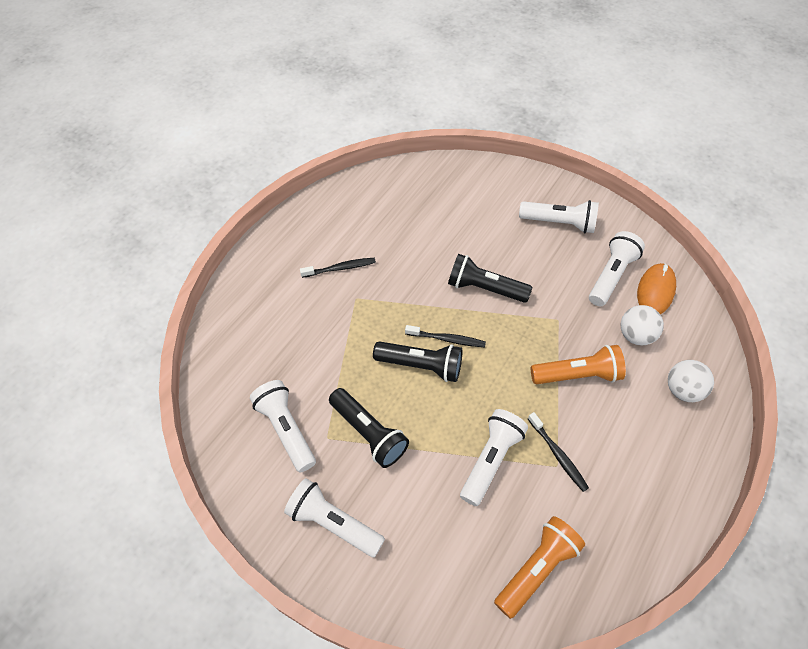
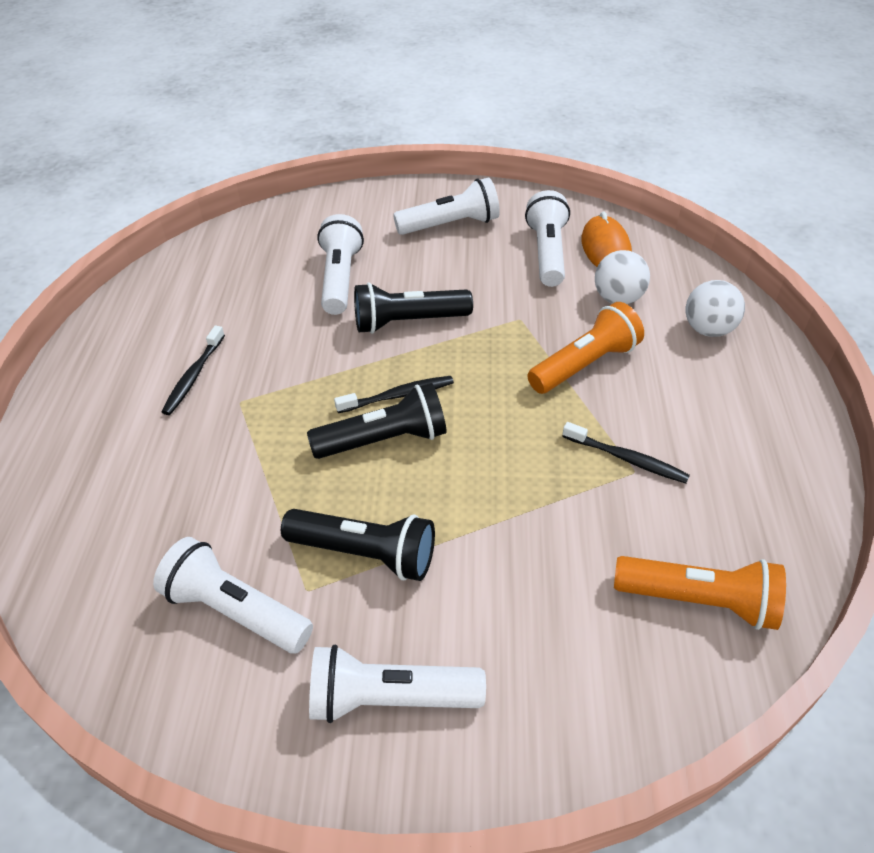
camera: 30 degrees left, 10 degrees down
(340, 268) = (194, 376): black toothbrush -> black toothbrush turned 150 degrees clockwise
(491, 460) = (551, 504): white flashlight -> white flashlight (340, 278)
(536, 568) = (699, 600): orange flashlight -> orange flashlight turned 90 degrees clockwise

